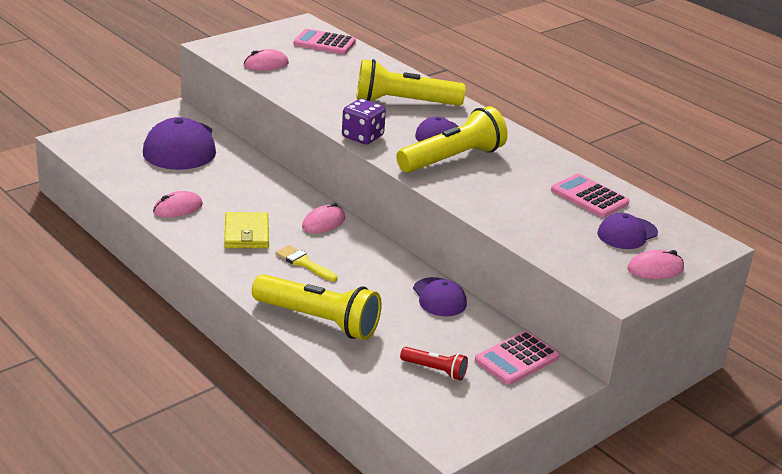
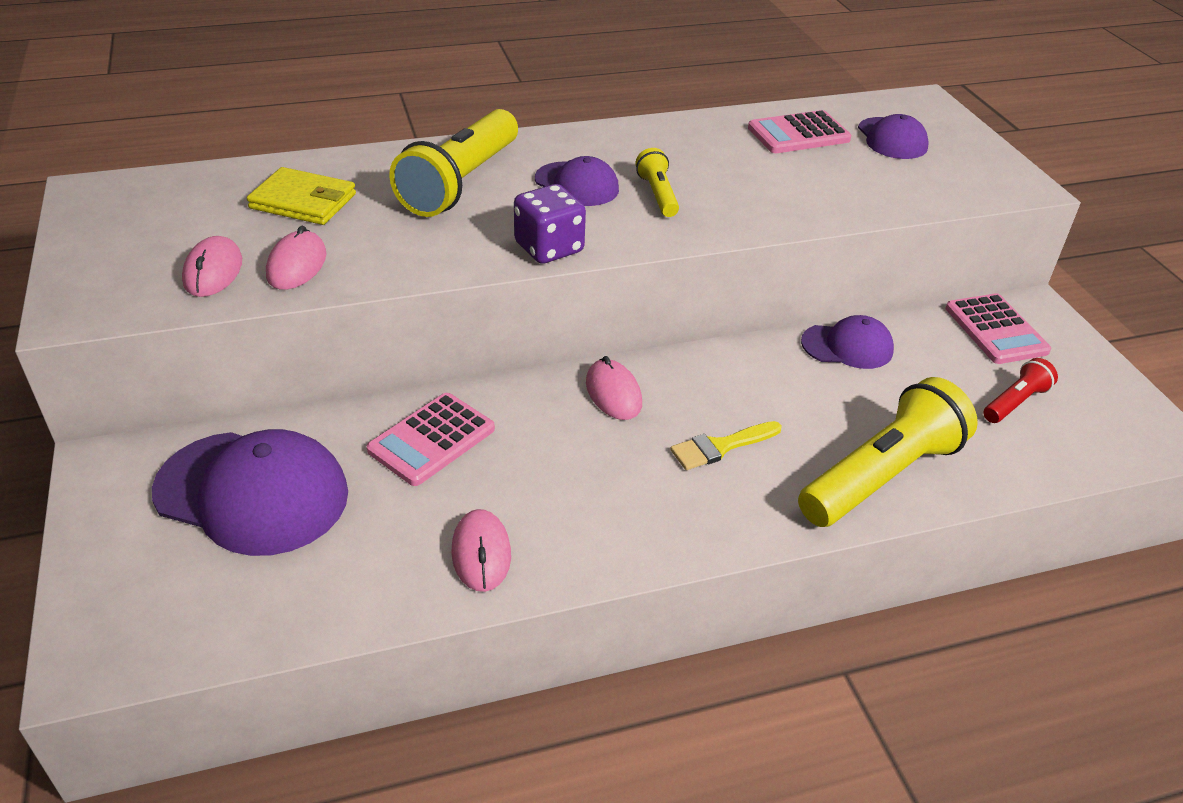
camera: 65 degrees left, 10 degrees up
(246, 234) = (608, 487): yellow wallet -> yellow wallet (303, 201)
(324, 43) = (188, 192): pink calculator -> pink calculator (431, 440)
(452, 159) = (658, 194): yellow flashlight -> yellow flashlight, size x0.49
(655, 269) = (975, 148): pink mouse -> pink mouse (297, 265)

